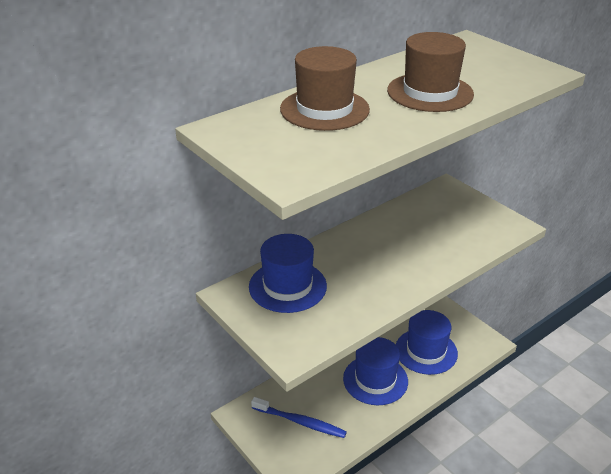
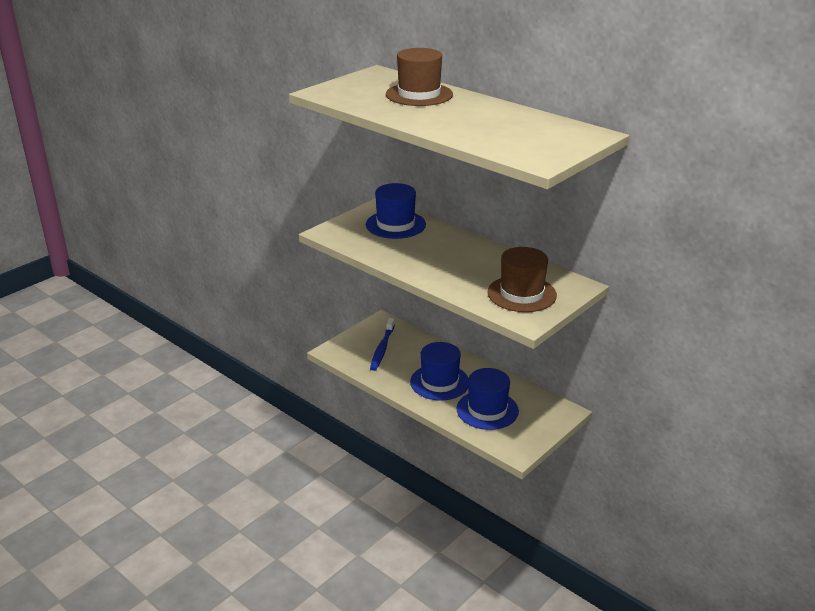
camera: 80 degrees right, 5 degrees down
(430, 92) = (466, 122): brown hat -> brown hat (521, 294)

